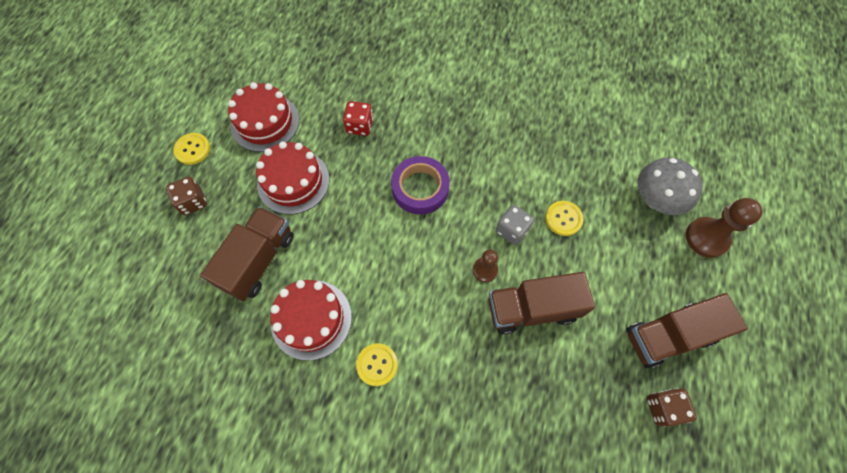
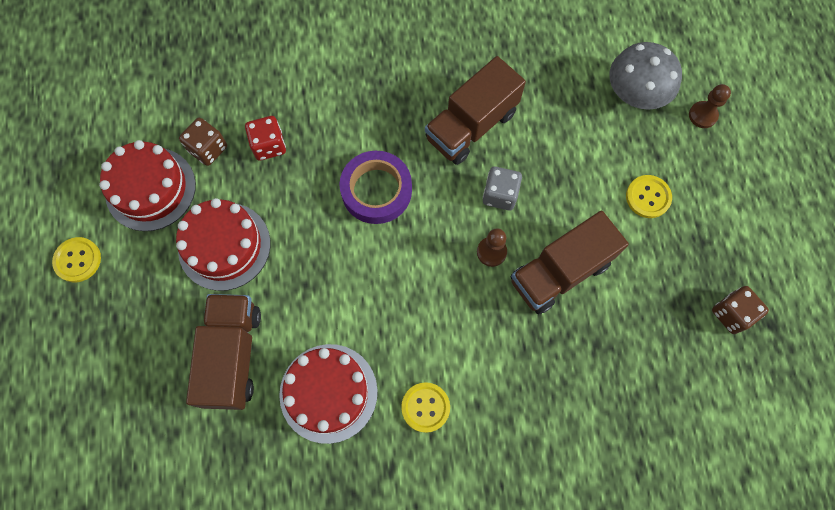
camera: 25 degrees left, 5 degrees up
(192, 202) = (114, 323): brown dice -> brown dice (208, 149)
(563, 219) = (548, 158): yellow button -> yellow button (648, 197)
(669, 336) = (707, 237): brown truck -> brown truck (471, 125)
(706, 238) = (702, 115): brown pawn -> brown pawn, size x0.59

